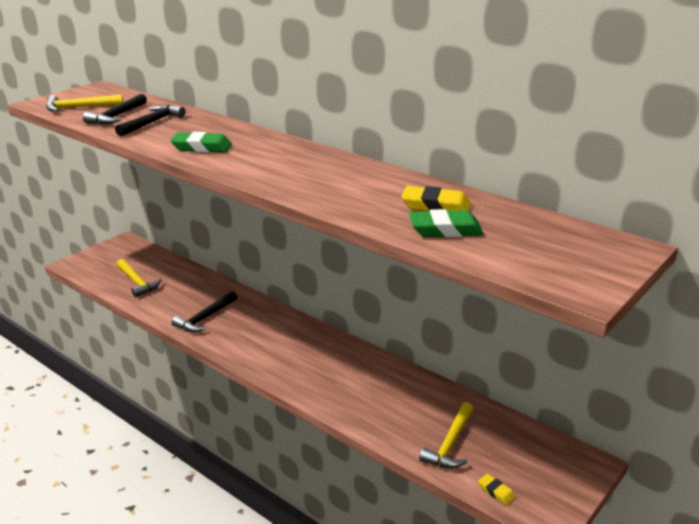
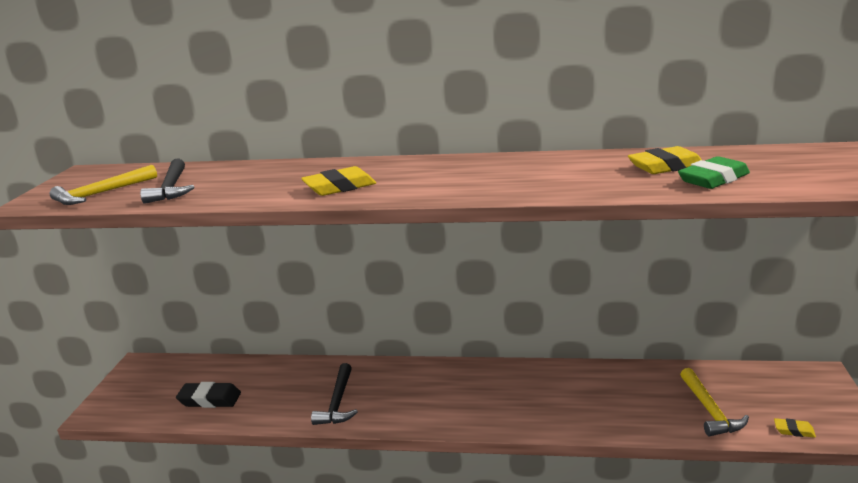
camera: 30 degrees left, 5 degrees down
(137, 282) = (210, 399): yellow hammer -> black eraser
(152, 123) = (230, 183): black hammer -> none
(202, 147) = (340, 187): green eraser -> yellow eraser

